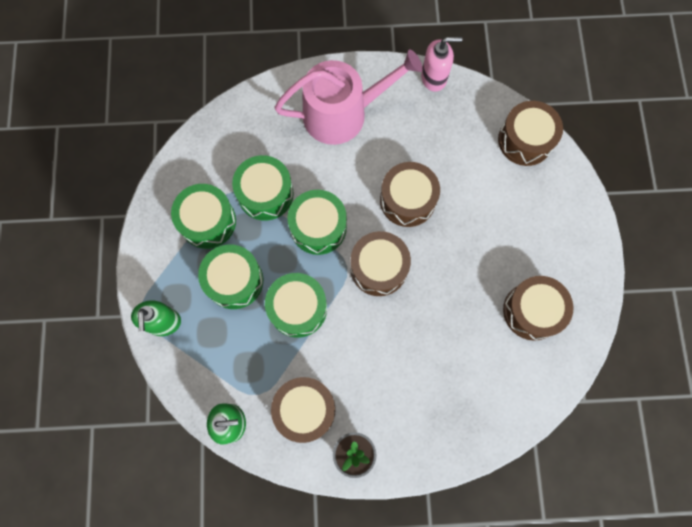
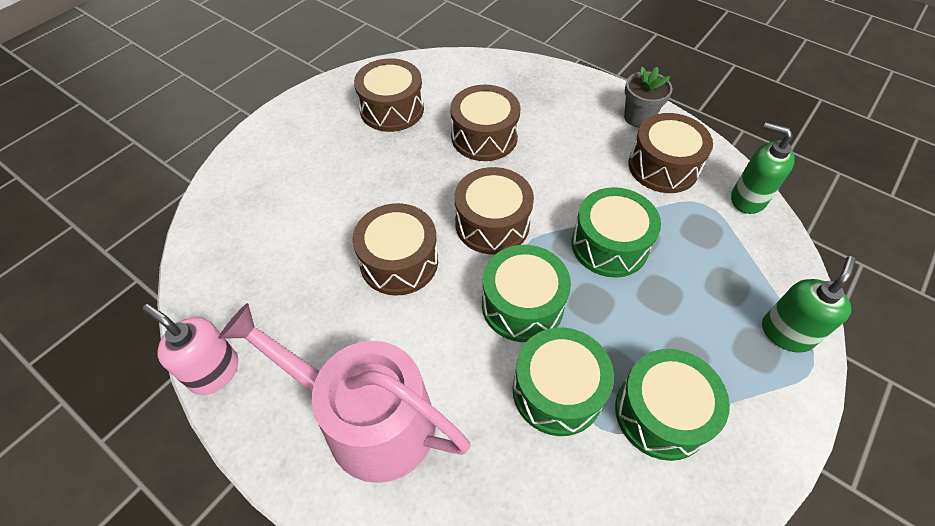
camera: 140 degrees left, 20 degrees down
(234, 280) = (667, 318): green drum -> none
(525, 140) = (220, 229): brown drum -> brown drum (484, 137)

